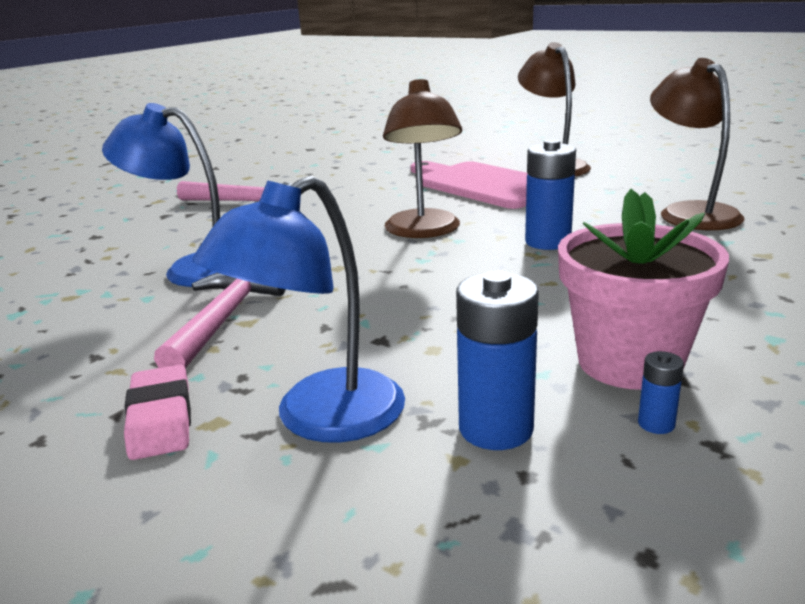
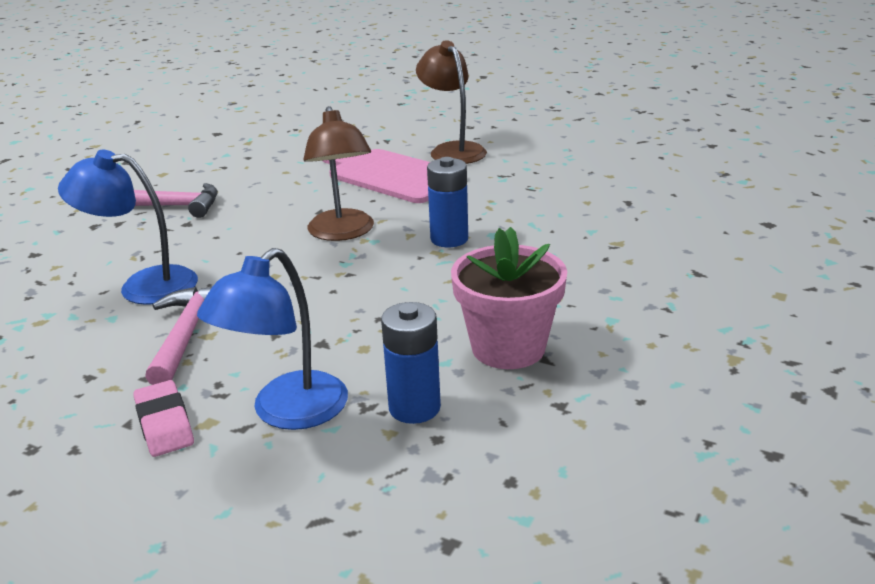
camera: 10 degrees left, 5 degrees up
(656, 424) = (523, 394): blue battery -> none
(690, 212) = (566, 201): brown lamp -> none

